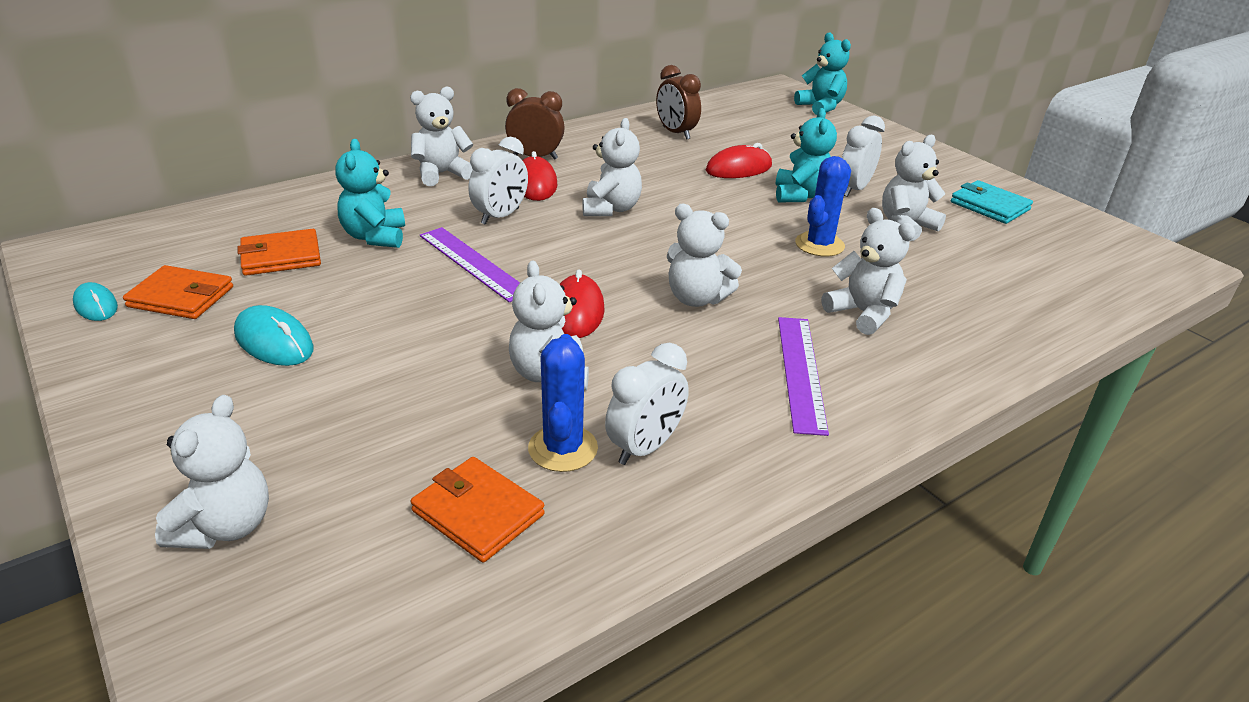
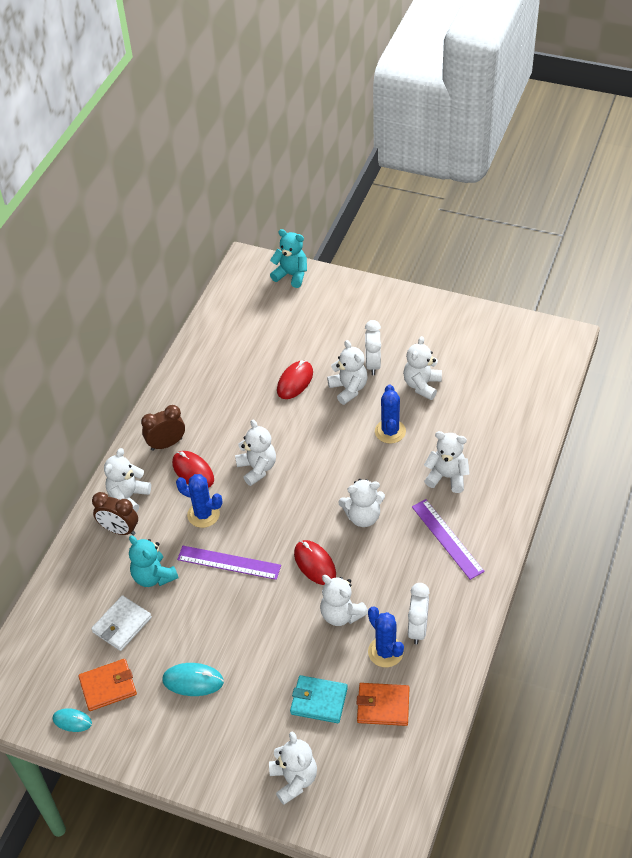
camera: 30 degrees left, 15 degrees up
(281, 257) = (122, 625): orange wallet -> white wallet
(500, 216) = (203, 514): white clock -> blue cactus
(676, 133) = (227, 363): brown clock -> brown clock (119, 530)
(800, 195) = (348, 389): turquoise teddy bear -> white teddy bear
(989, 206) = (453, 337): turquoise wallet -> turquoise wallet (319, 701)

